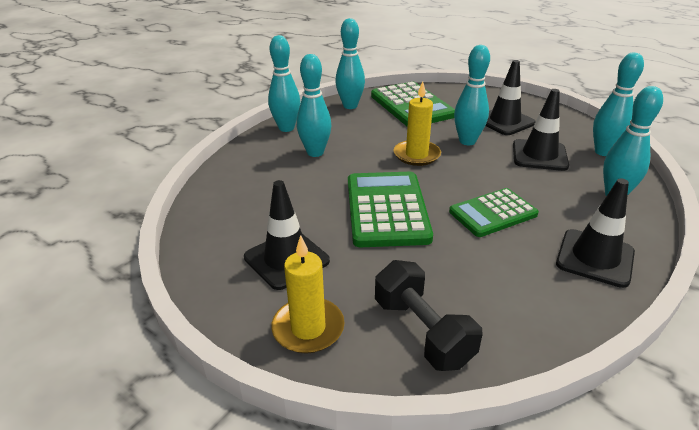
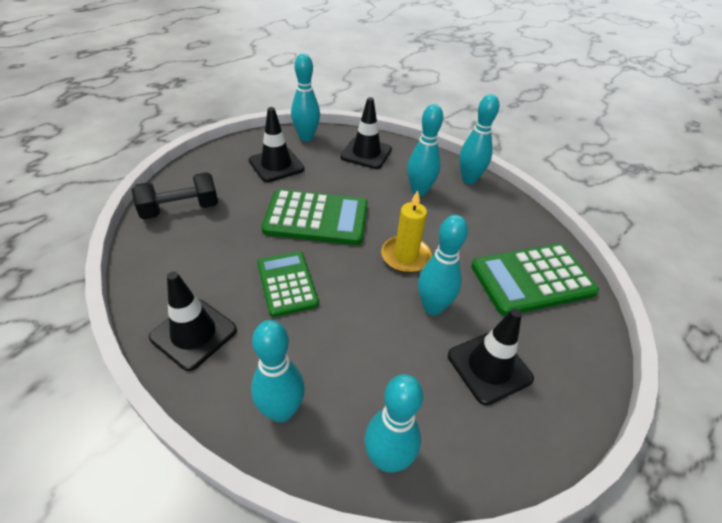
camera: 95 degrees right, 10 degrees up
(308, 328) = (211, 167): yellow candle -> none
(350, 106) = (525, 227): turquoise bowling pin -> turquoise bowling pin (306, 137)
(539, 155) = (389, 370): black traffic cone -> black traffic cone (366, 153)

